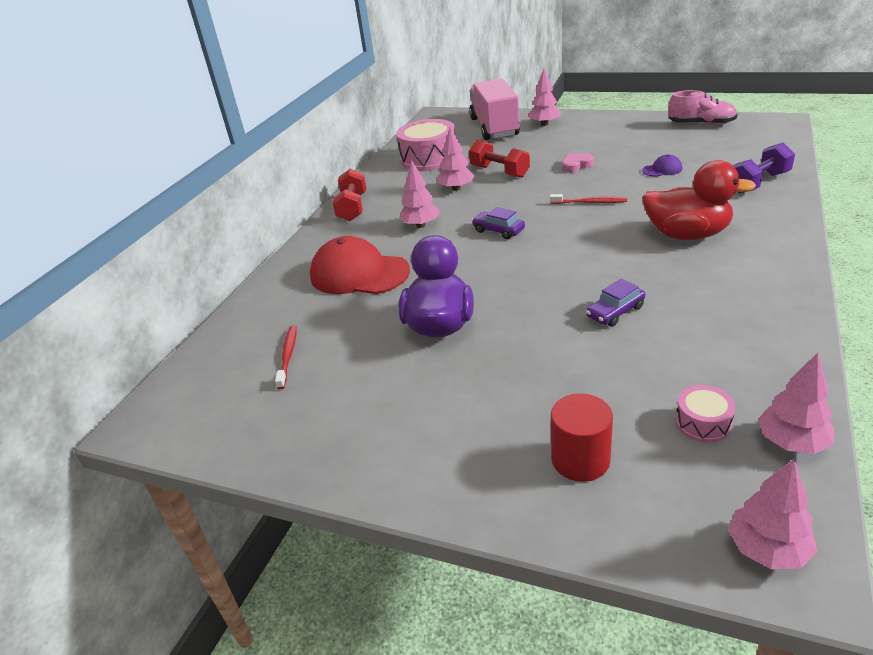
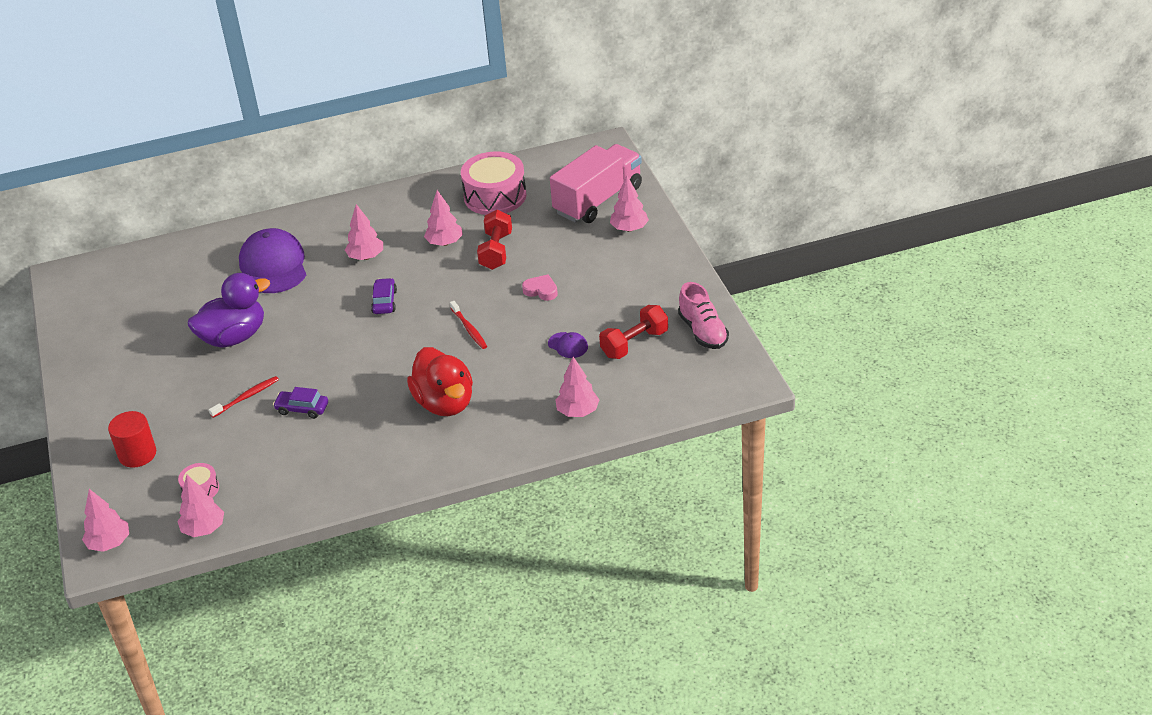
camera: 50 degrees right, 5 degrees up
(288, 356) = (158, 291): red toothbrush -> red toothbrush (247, 397)
(352, 208) = (371, 205): red dumbbell -> red dumbbell (634, 344)
(359, 273) = (273, 266): red cap -> purple cap
(759, 182) = (578, 412): purple dumbbell -> pink tree

